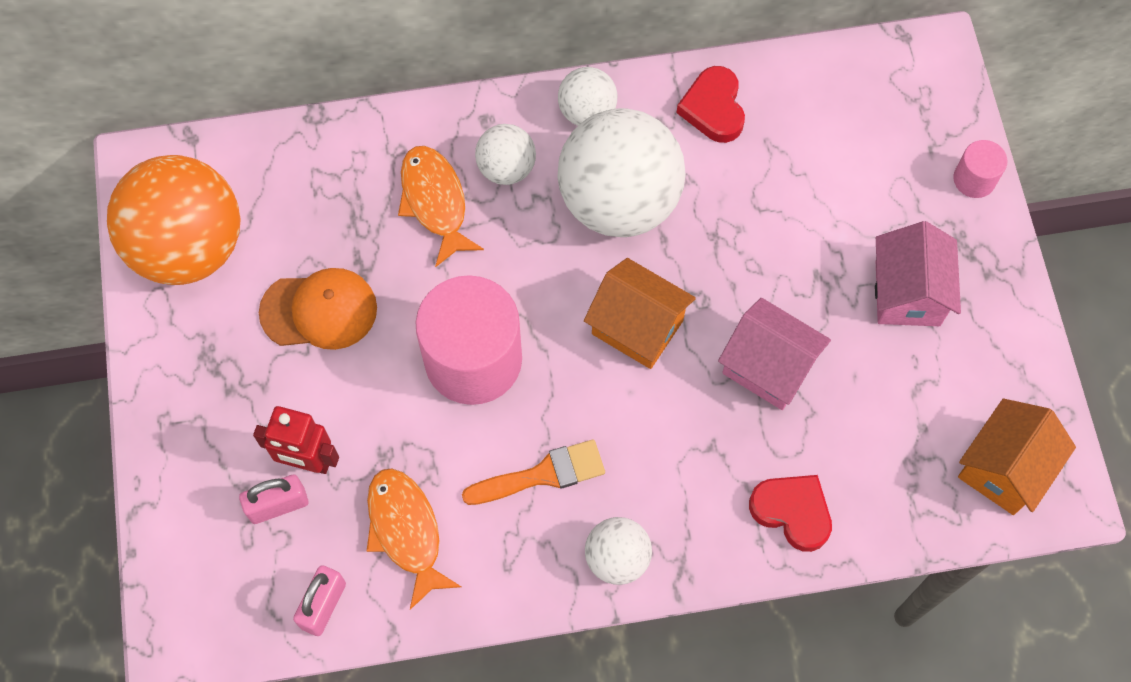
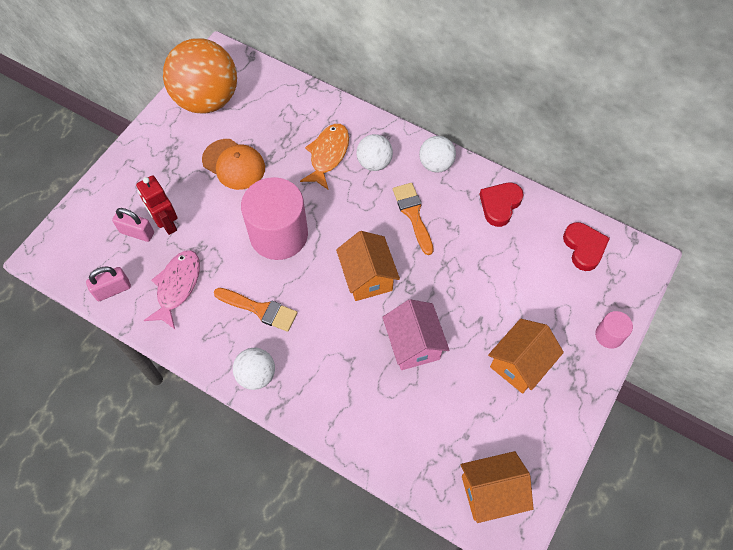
camera: 40 degrees right, 5 degrees down
(406, 531) = (177, 286): orange fish -> pink fish
(619, 201) = (413, 214): white ball -> orange brush
(792, 512) = (360, 423): red heart -> red heart (584, 248)
(907, 293) = (519, 364): pink house -> orange house

